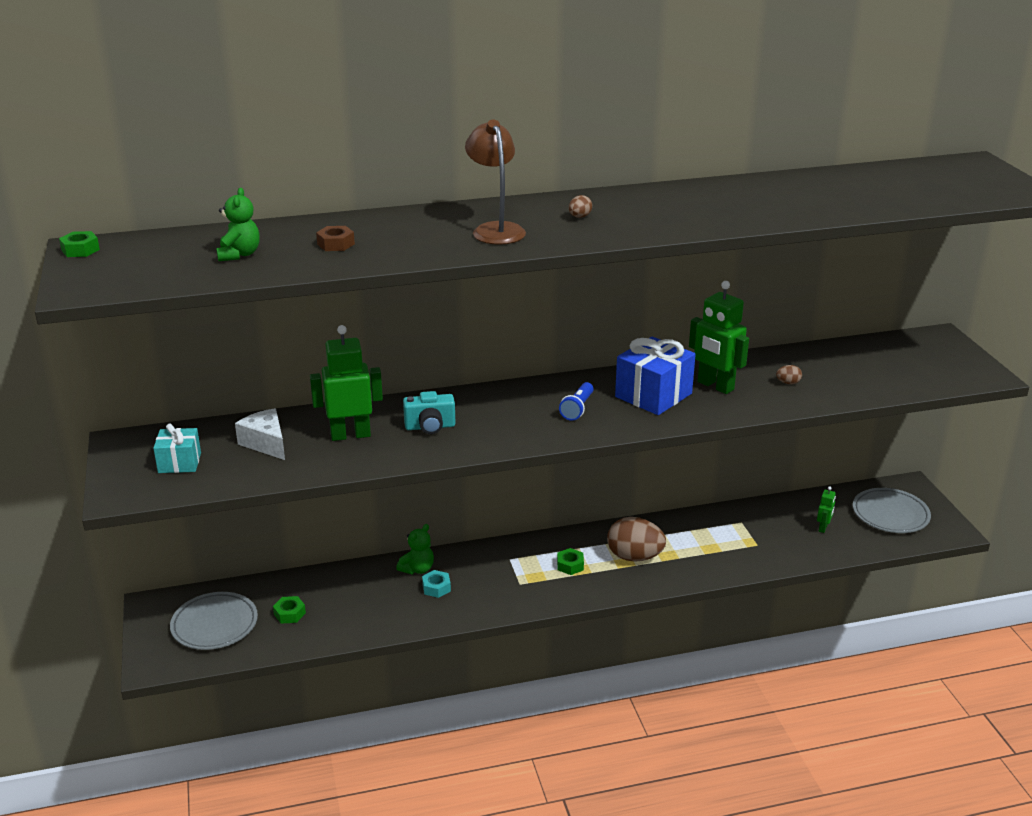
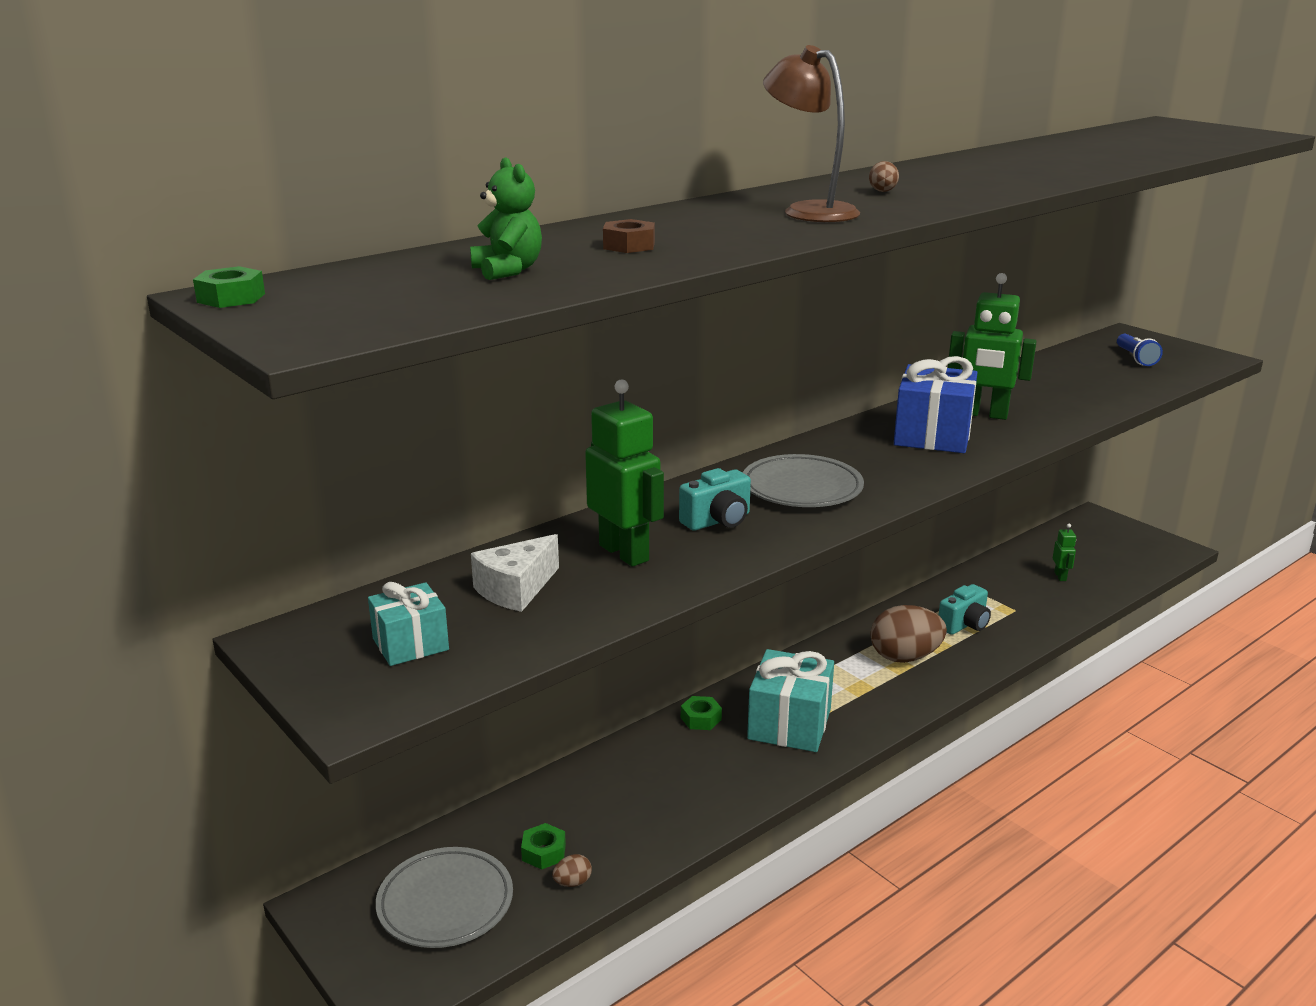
camera: 25 degrees left, 5 degrees down
(266, 443) = (516, 589): white cheese -> white cheese turned 75 degrees counterclockwise
(350, 435) = (624, 553): green robot -> green robot turned 90 degrees clockwise
(417, 569) = (666, 743): green teddy bear -> none
(436, 587) = (710, 759): turquoise nut -> none
(508, 580) = (789, 724): none -> turquoise gift
(570, 565) = (844, 686): green nut -> green nut (701, 718)
(577, 409) = (868, 465): blue flashlight -> blue flashlight (1135, 358)
(704, 545) = (964, 625): none -> turquoise camera
(788, 383) = (1050, 398): brown egg -> brown egg (572, 882)
(890, 514) = (1107, 548): grey plate -> grey plate (801, 488)

